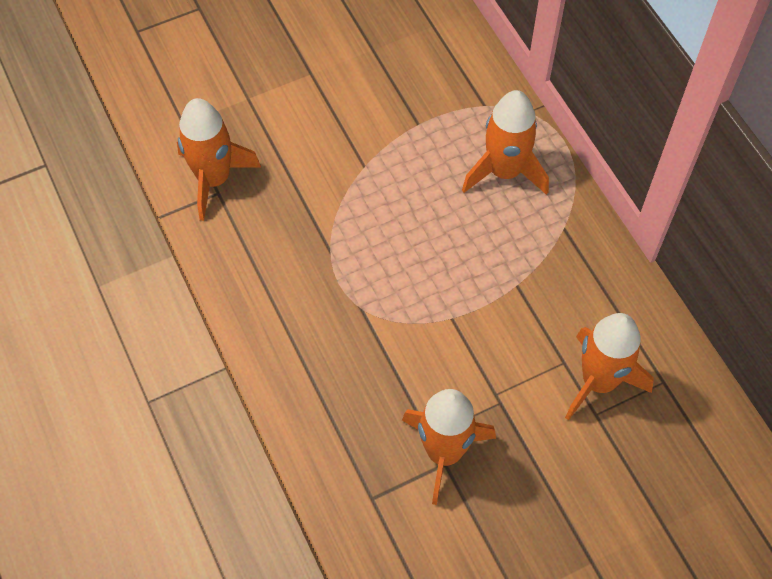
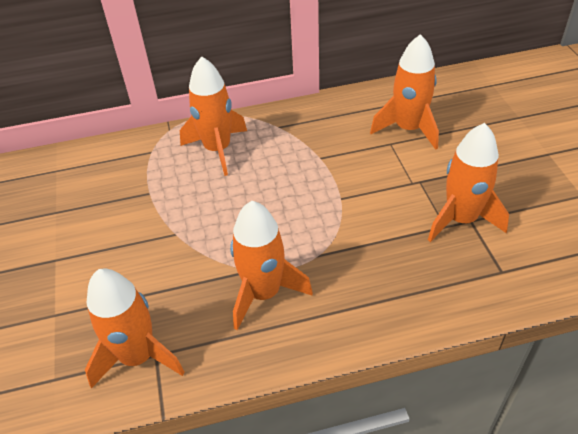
camera: 75 degrees left, 15 degrees down
(301, 266) = (263, 293): none -> orange rocket

